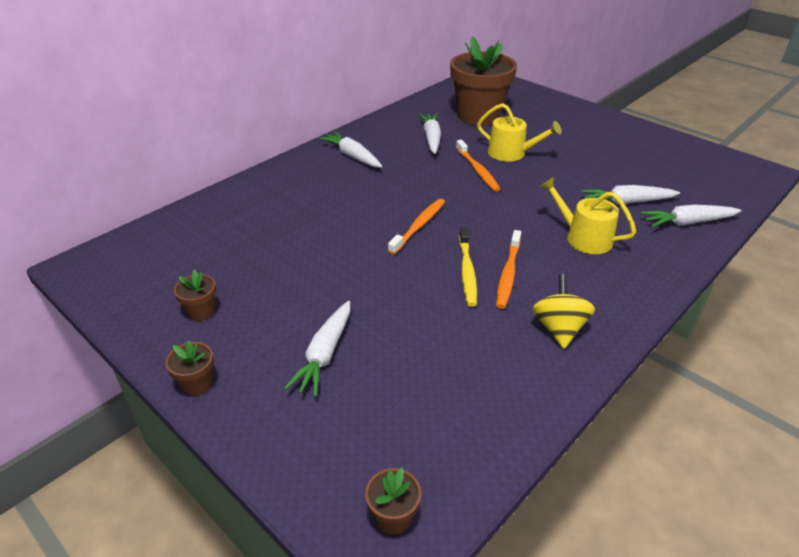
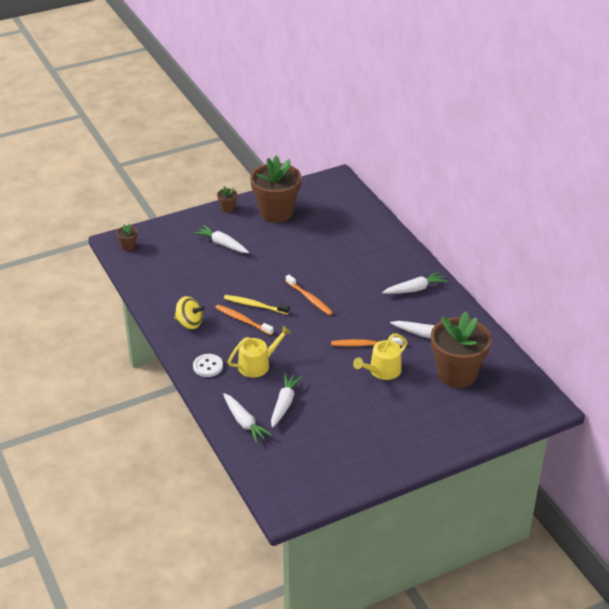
camera: 110 degrees right, 0 degrees up
(201, 312) = (276, 212): brown flower pot -> brown flower pot, size x2.46
(629, 280) = (208, 366): none -> white button
(687, 223) = (244, 422): white carrot -> white carrot turned 135 degrees clockwise

